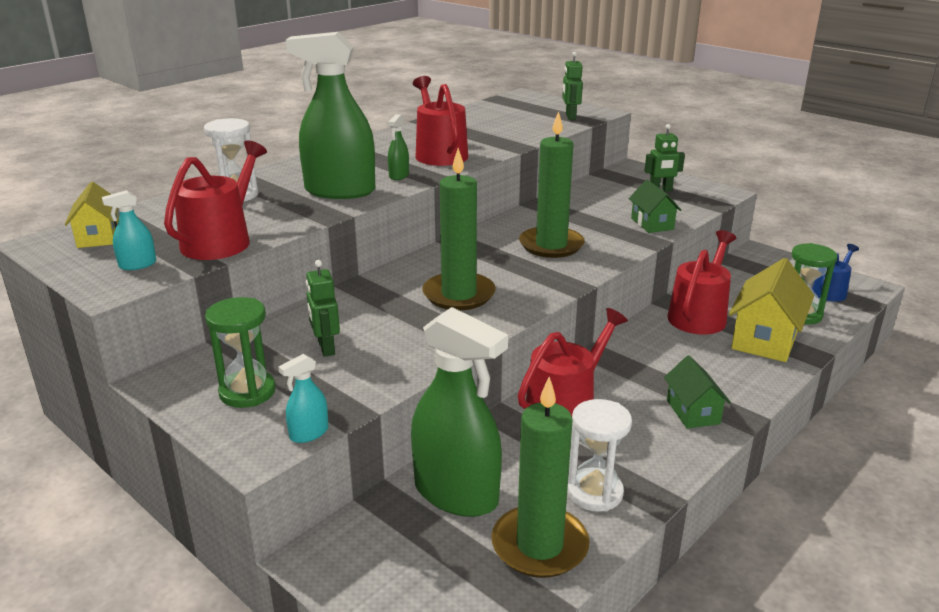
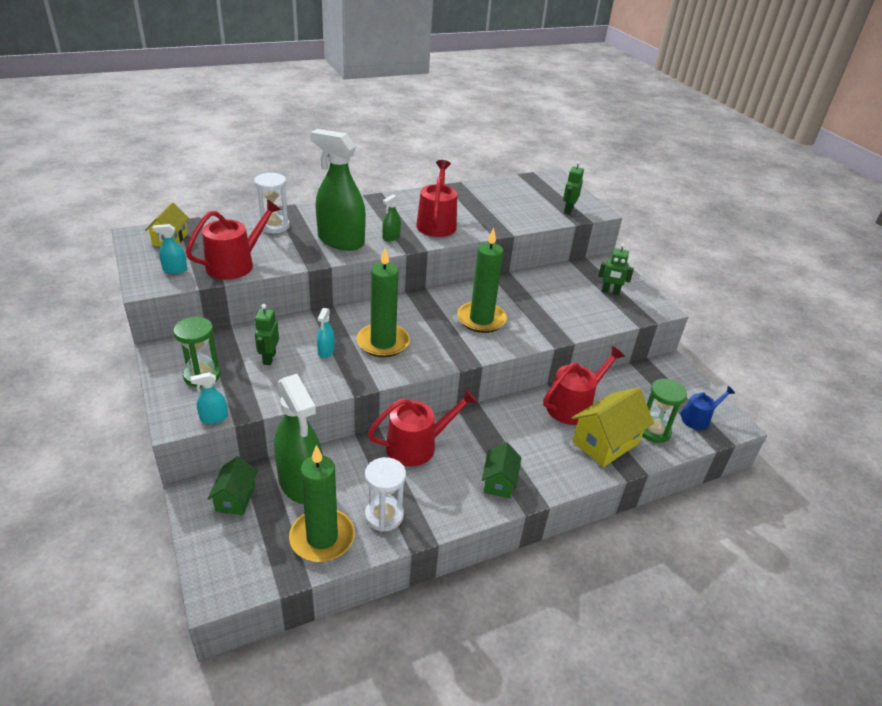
camera: 20 degrees right, 10 degrees up
(395, 321) = (326, 351): none -> turquoise spray bottle
(652, 224) = (573, 322): green house -> green house (235, 498)

